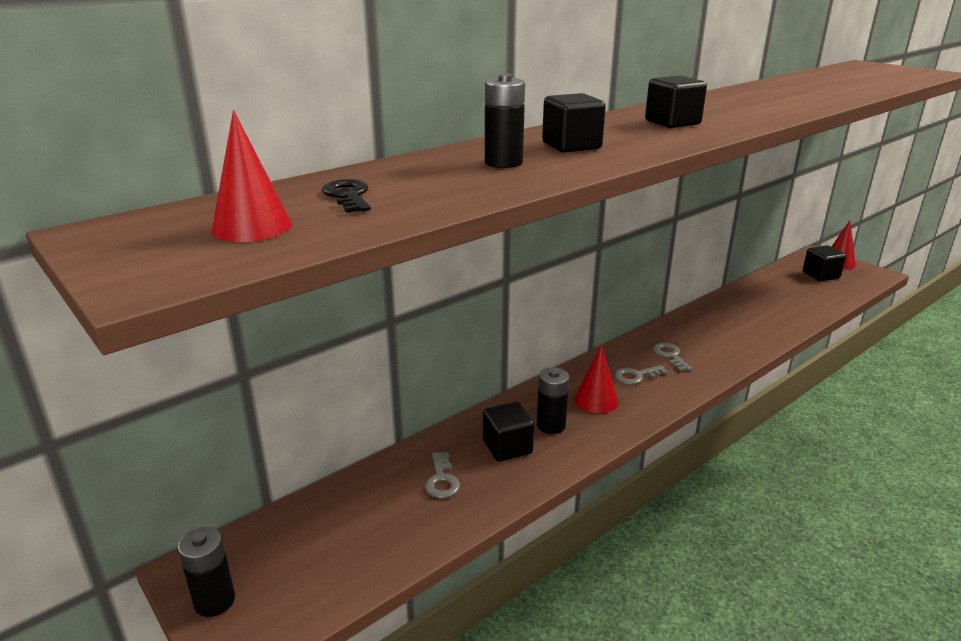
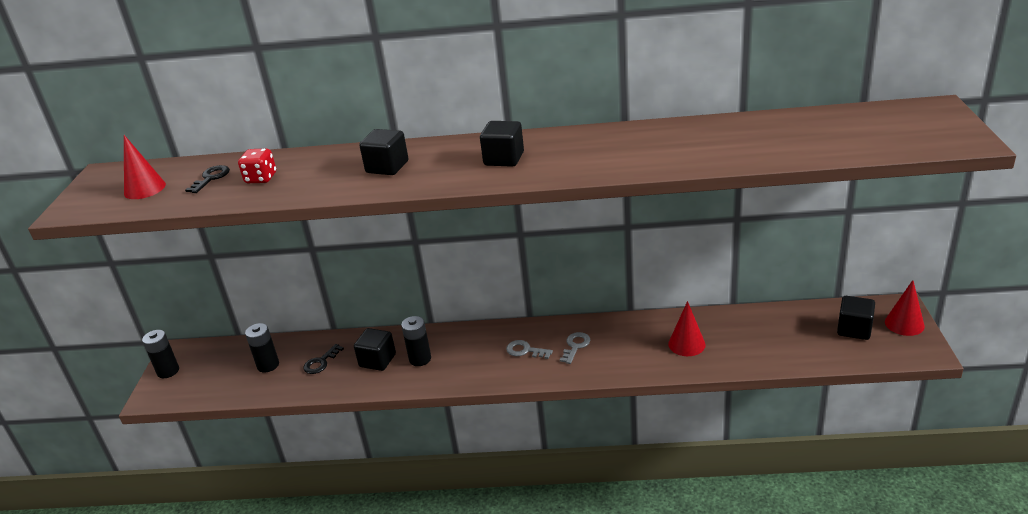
camera: 45 degrees right, 5 degrees up
(432, 181) = (261, 178): none -> red dice
(441, 480) = (321, 362): grey key -> black key
(503, 163) = (321, 172): black battery -> black battery (268, 365)
(596, 400) = (471, 355): red cone -> red cone (686, 344)

